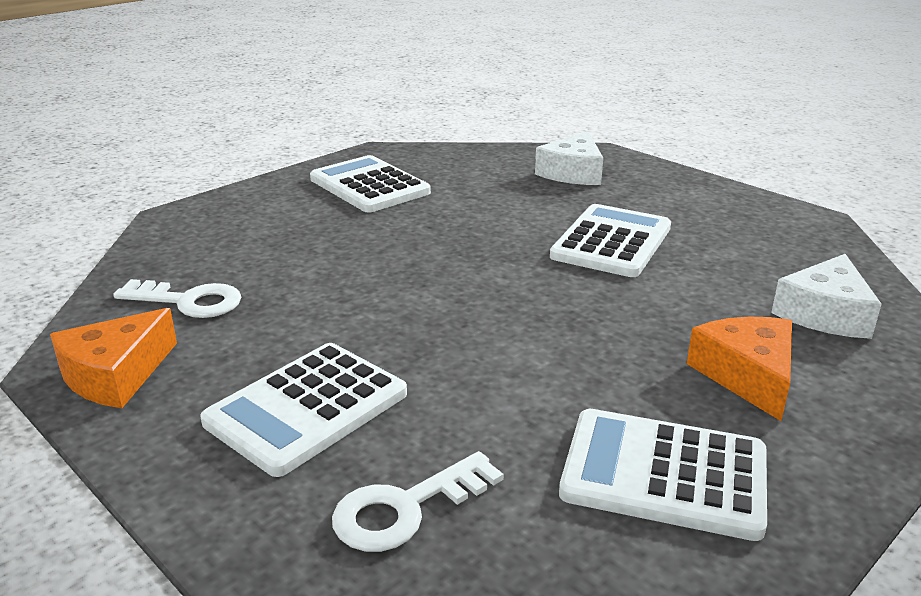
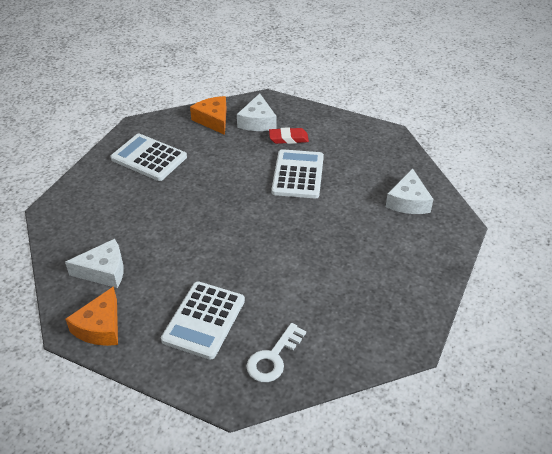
camera: 20 degrees left, 15 degrees up
(189, 301) = (104, 271): white key -> white cheese
(617, 198) = (288, 138): none -> red eraser
(664, 474) = (366, 311): white calculator -> none
(747, 376) = (384, 249): orange cheese -> orange cheese (213, 120)

